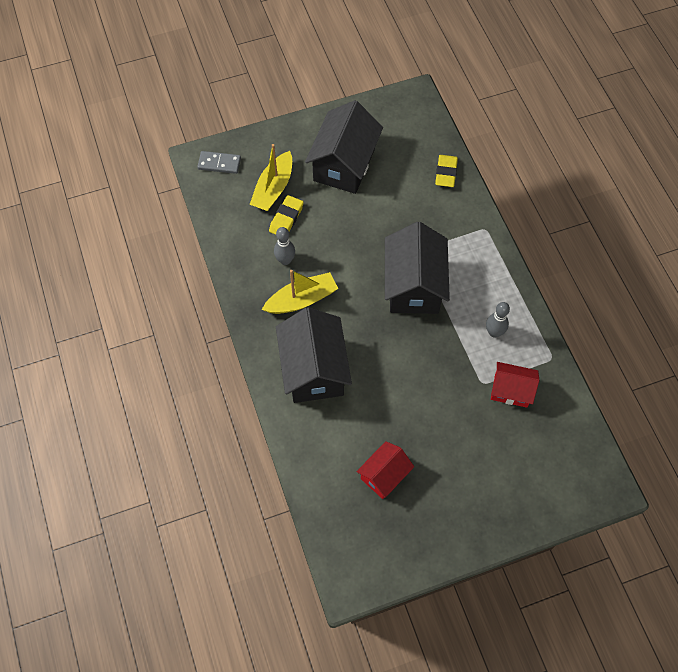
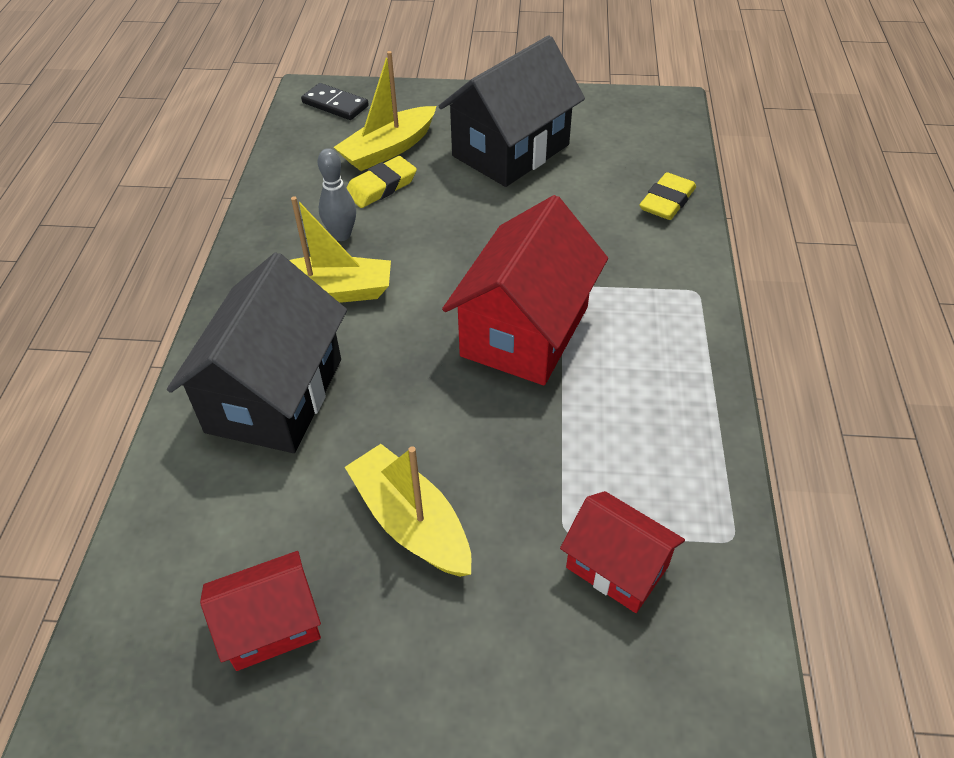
camera: 25 degrees right, 15 degrees down
(219, 164) = (335, 104): grey domino -> black domino
(414, 285) = (525, 331): black house -> red house
(415, 406) = (411, 522): none -> yellow boat
(494, 332) = (633, 451): grey bowling pin -> none

